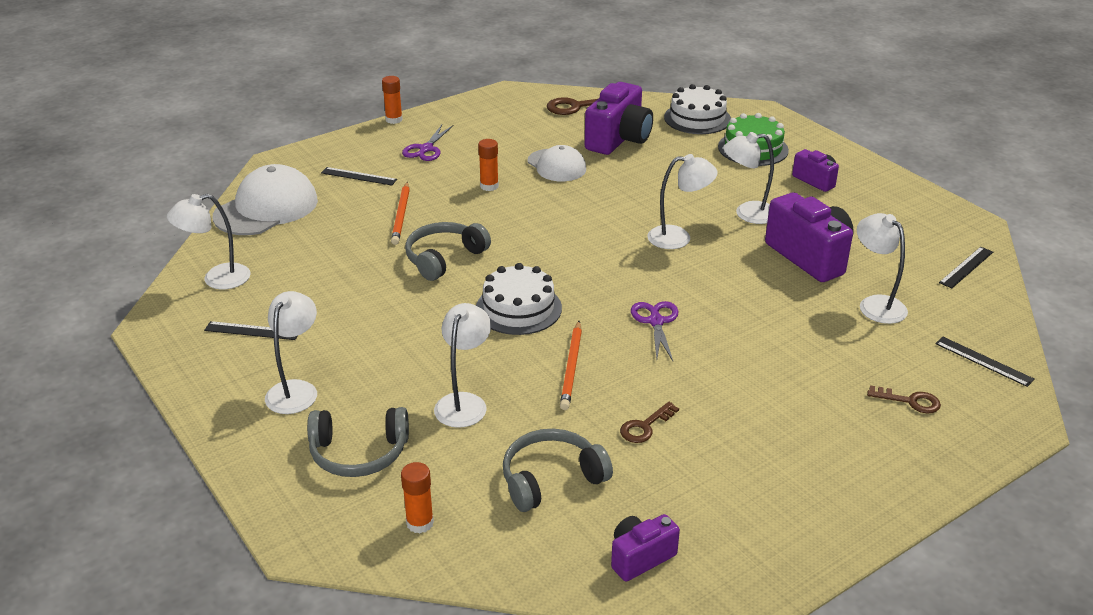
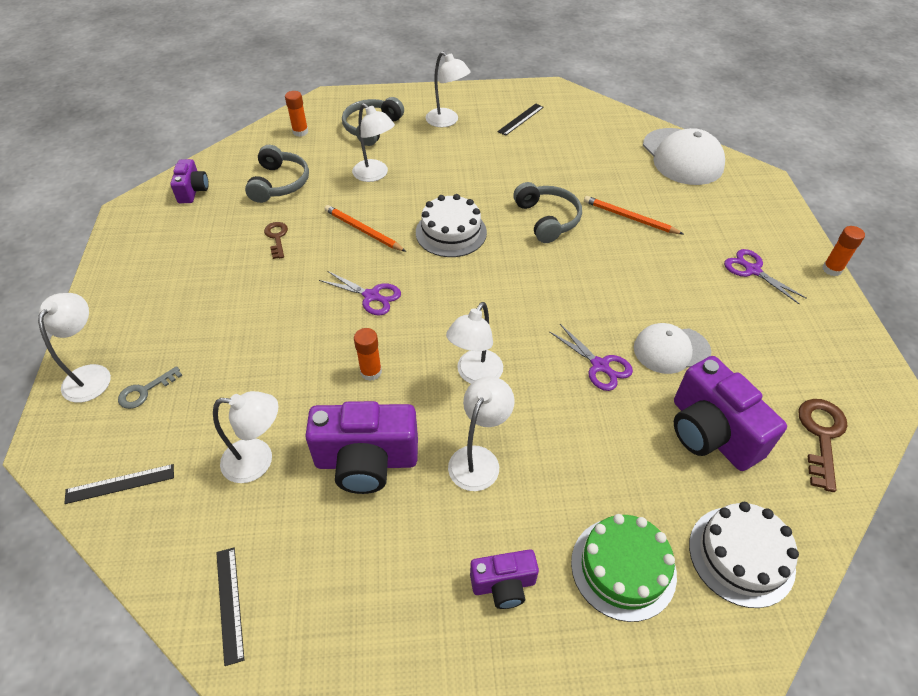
camera: 120 degrees right, 15 degrees up
(217, 279) = (593, 118): white lamp -> white lamp (91, 375)
(359, 176) = (714, 214): black ruler -> none
(489, 186) = (652, 285): orange glue stick -> orange glue stick (371, 372)
(606, 189) = (600, 366): none -> purple scissors
(910, 401) = (145, 391): brown key -> grey key

